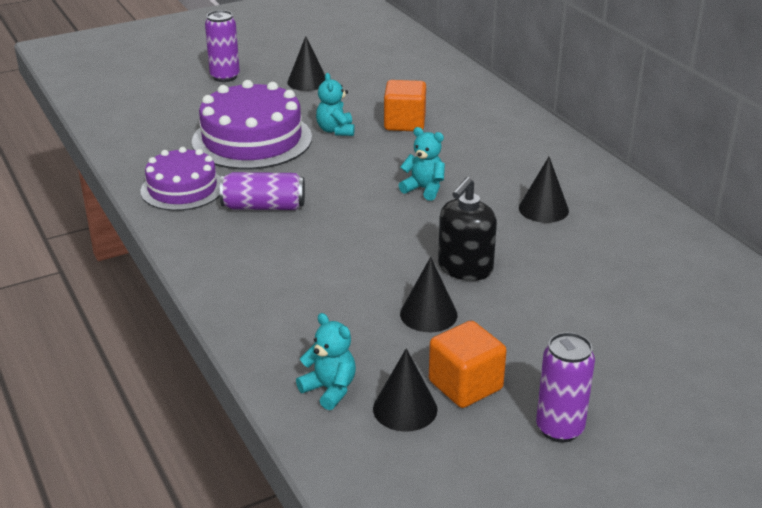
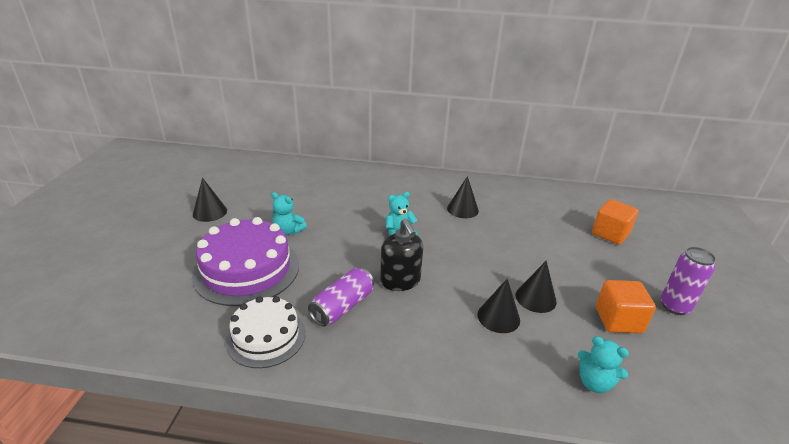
camera: 55 degrees left, 0 degrees up
(182, 188) = (266, 336): purple cake -> white cake
(225, 77) = (140, 240): purple can -> none
(329, 389) = (594, 382): turquoise teddy bear -> turquoise teddy bear turned 135 degrees counterclockwise
(404, 123) = (317, 205): orange cube -> orange cube (610, 234)
(405, 409) = (631, 357): black cone -> black cone (498, 317)
(465, 268) = (498, 262): black soap dispenser -> black soap dispenser (400, 281)

